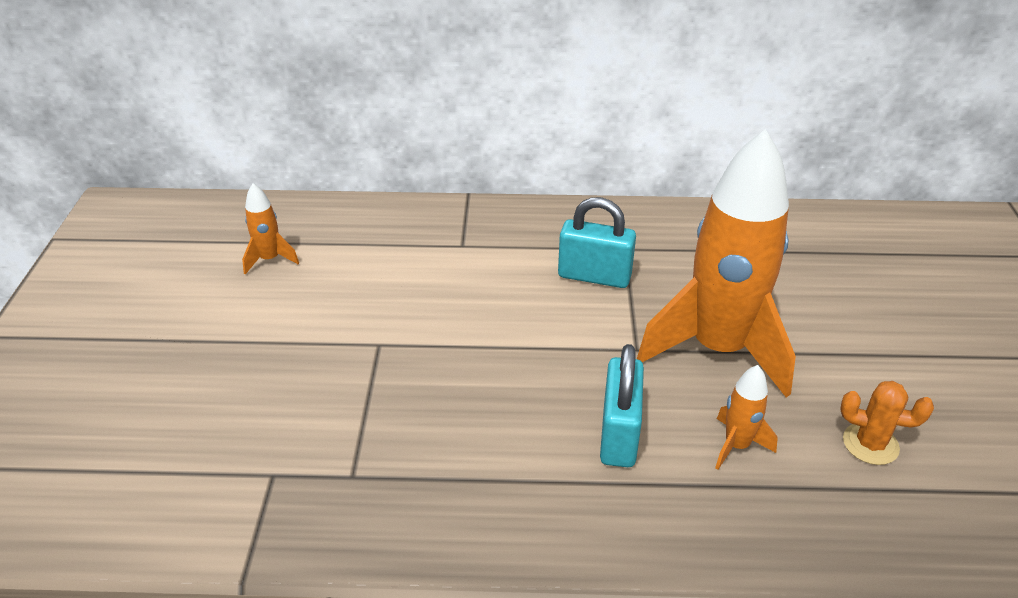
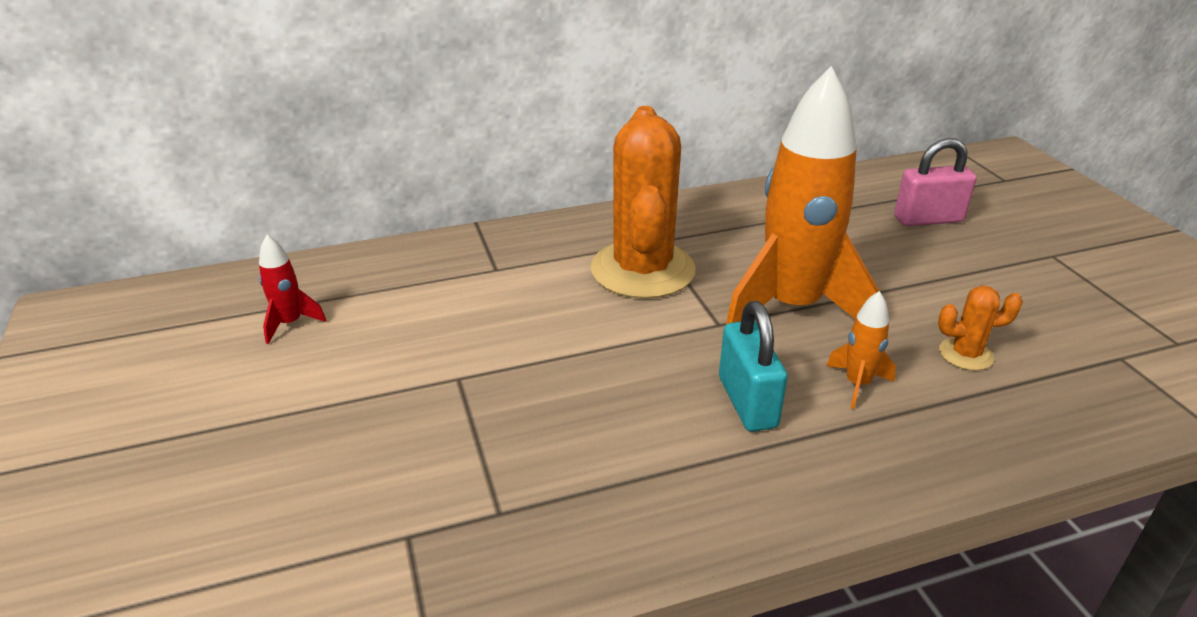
camera: 20 degrees left, 5 degrees down
(270, 259) = (290, 323): orange rocket -> red rocket
(594, 276) = (642, 270): turquoise padlock -> orange cactus
(924, 284) = (928, 219): none -> pink padlock

